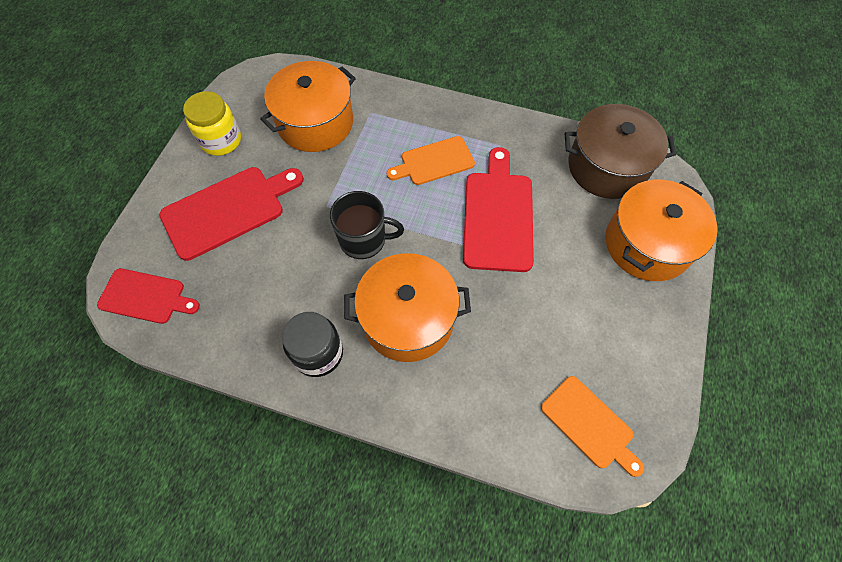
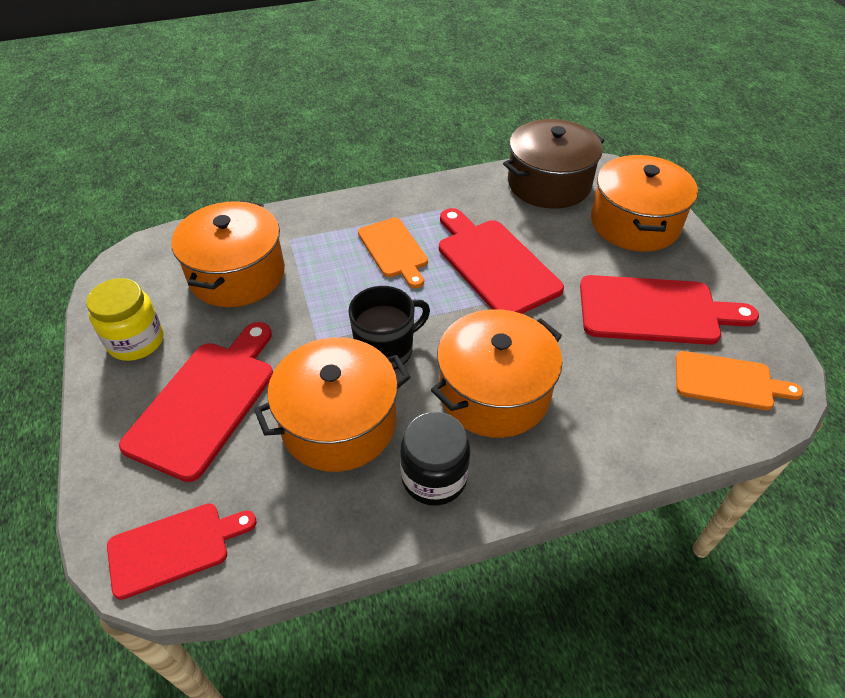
camera: 35 degrees left, 15 degrees down
(292, 276) = (339, 423): none -> orange pot
(434, 162) = (394, 250): orange cutting board -> orange cutting board turned 60 degrees counterclockwise
(588, 330) = (655, 311): none -> red cutting board

